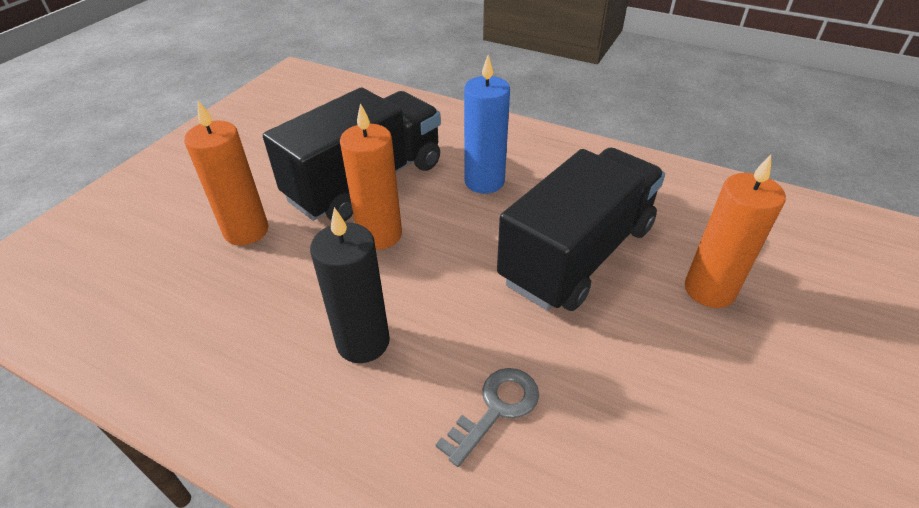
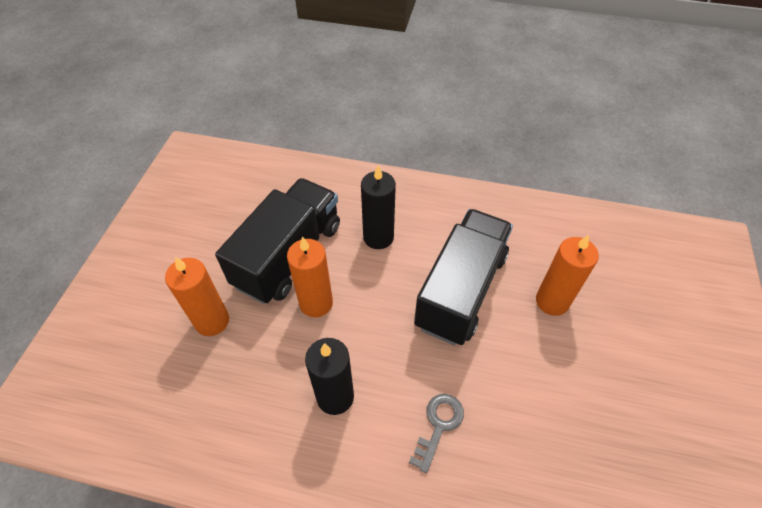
camera: 15 degrees left, 10 degrees up
(484, 181) = (378, 237): blue candle -> black candle

